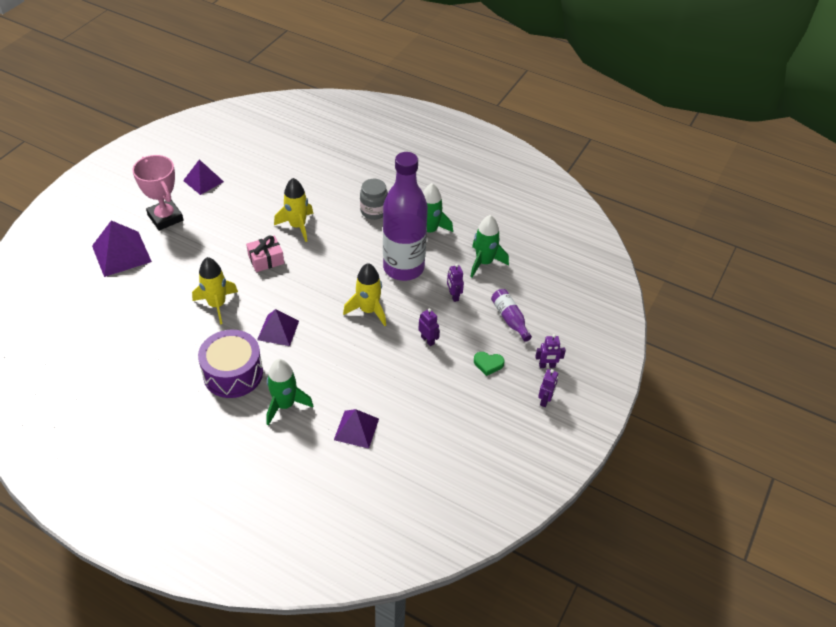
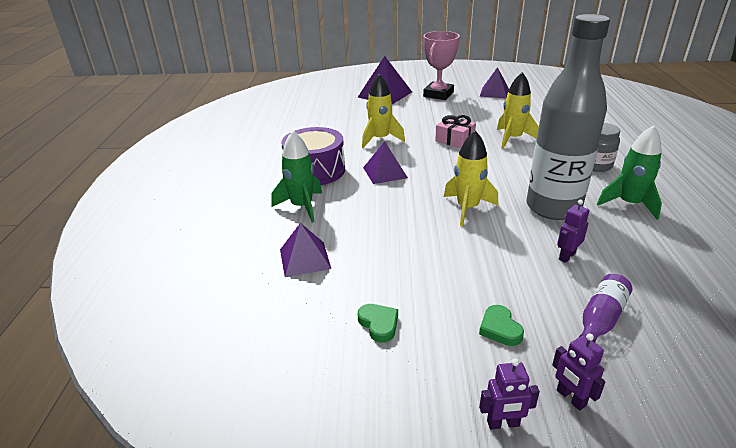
camera: 65 degrees right, 15 degrees down
(403, 268) = (553, 207): purple bottle -> grey bottle
(428, 340) = (477, 262): purple robot -> none
(448, 417) = (379, 324): none -> green heart
(484, 262) = (654, 260): green rocket -> none

